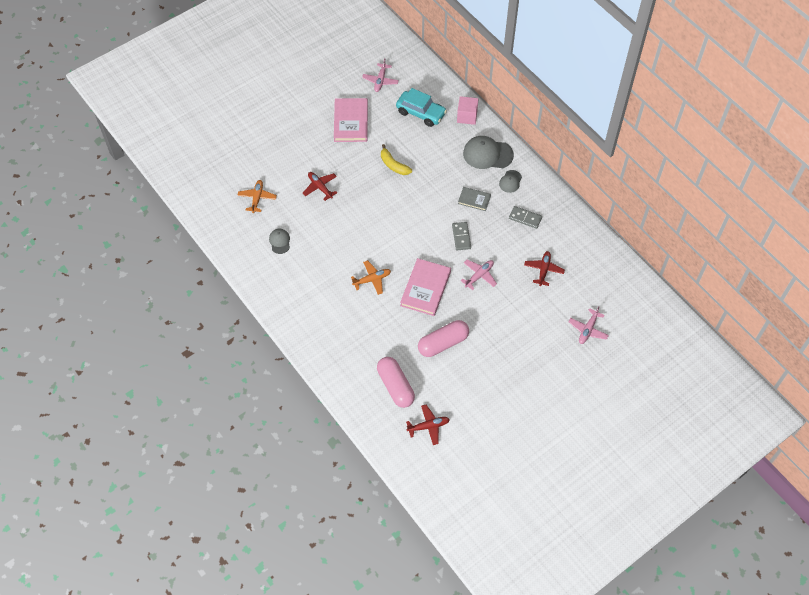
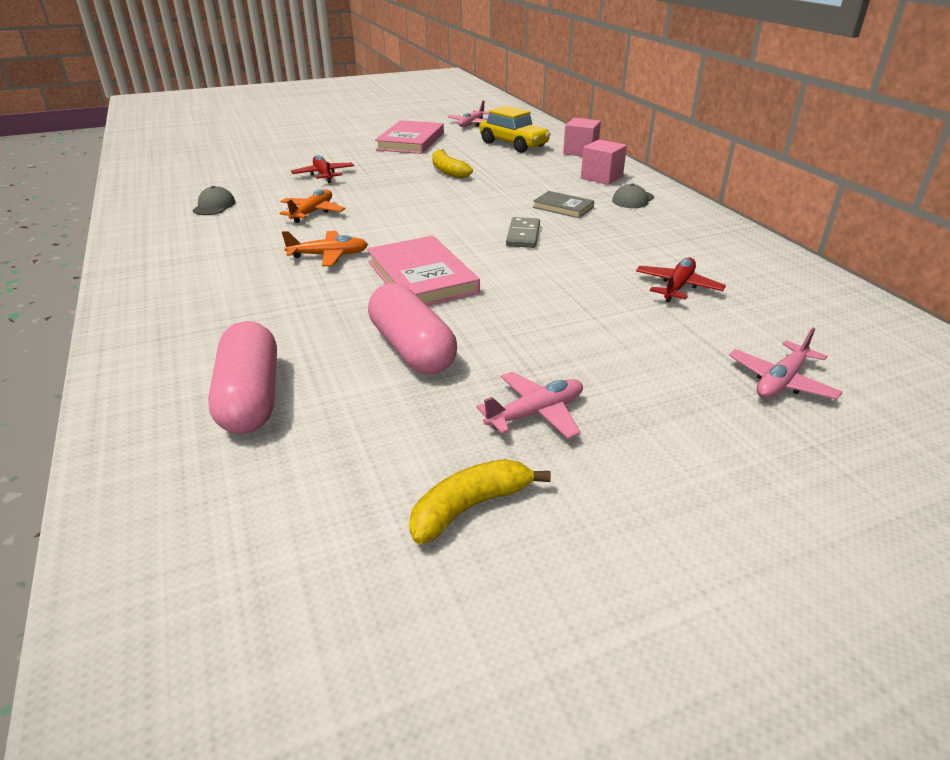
camera: 15 degrees right, 25 degrees down
(257, 198) = (224, 173): orange plane -> orange plane (312, 212)
(421, 113) = (513, 144): turquoise car -> yellow car
(425, 288) = (422, 277): pink book -> pink book turned 60 degrees counterclockwise
(428, 426) = (271, 491): red plane -> none
(443, 343) = (412, 349): pink capsule -> pink capsule turned 75 degrees clockwise
(479, 275) = (538, 276): pink plane -> pink plane (535, 413)
(487, 154) = (601, 177): grey cap -> pink cube
(493, 417) = (470, 507): none -> yellow banana
(525, 218) = (651, 232): grey domino -> none

